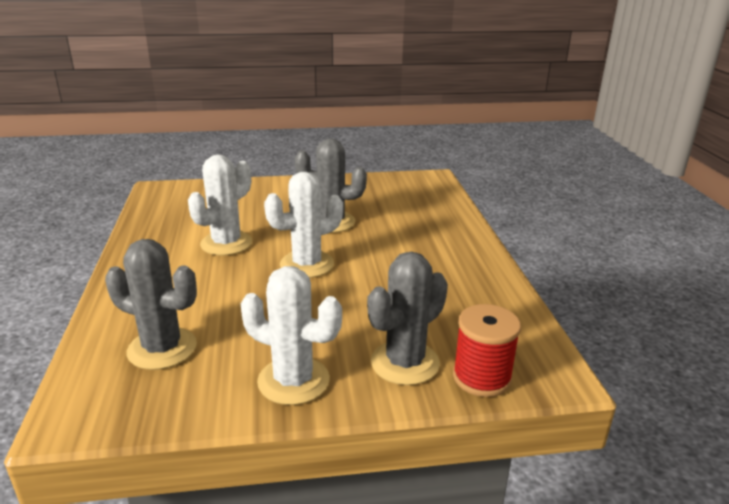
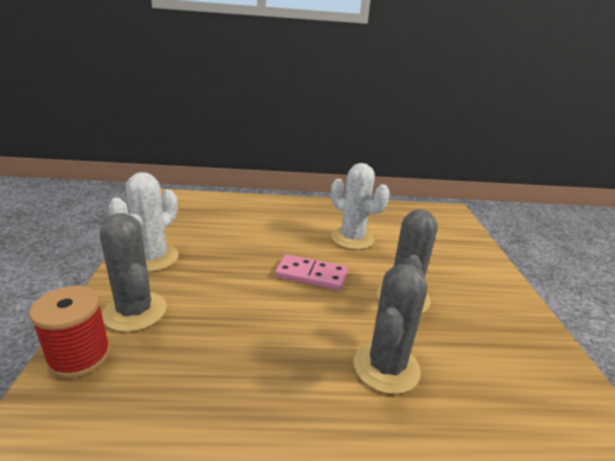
camera: 95 degrees right, 0 degrees up
(162, 349) = (216, 216): grey cactus -> grey cactus (386, 367)
(307, 264) = (311, 275): white cactus -> pink domino

